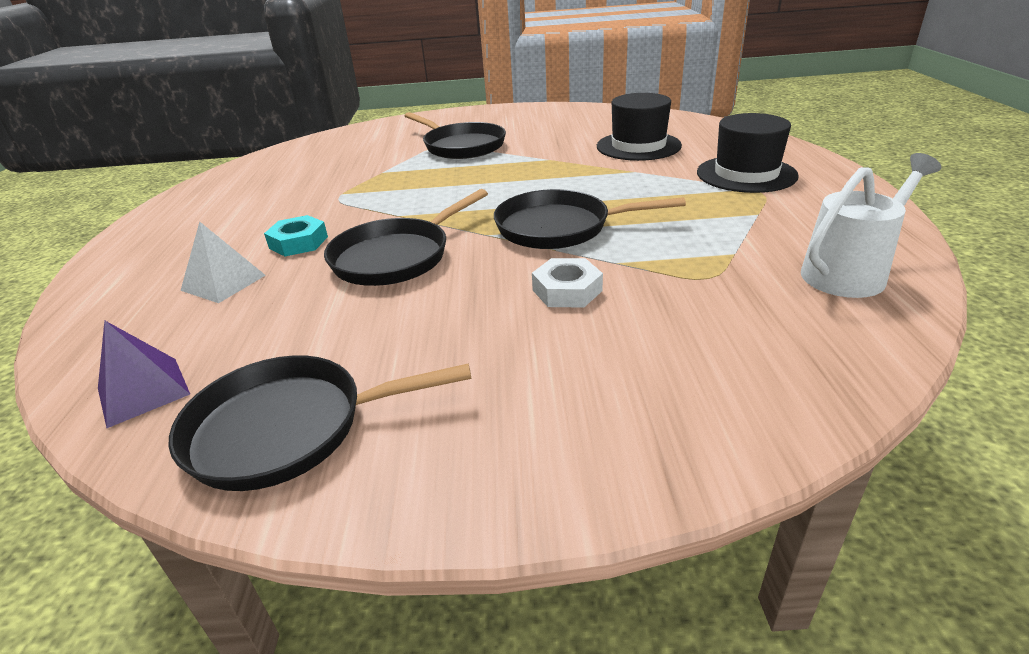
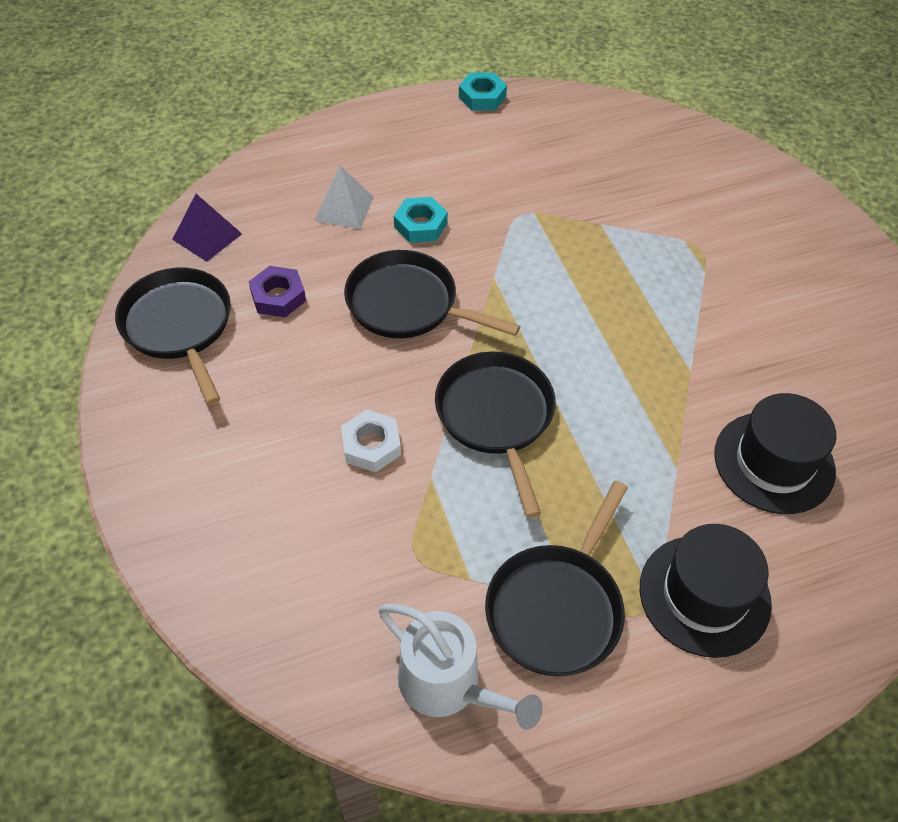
camera: 70 degrees right, 20 degrees up
(173, 201) = (482, 97): none -> turquoise nut
(312, 336) = (278, 297): none -> purple nut
(461, 146) = (707, 270): black pan -> black pan (557, 607)

